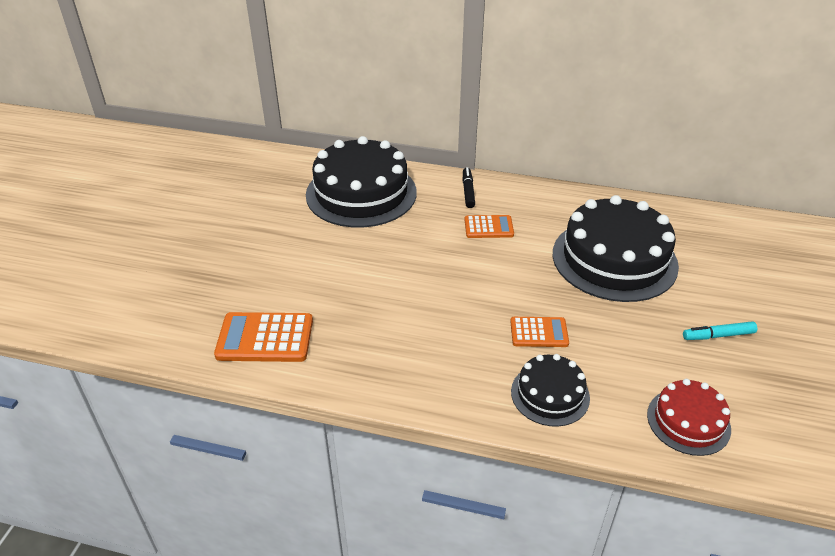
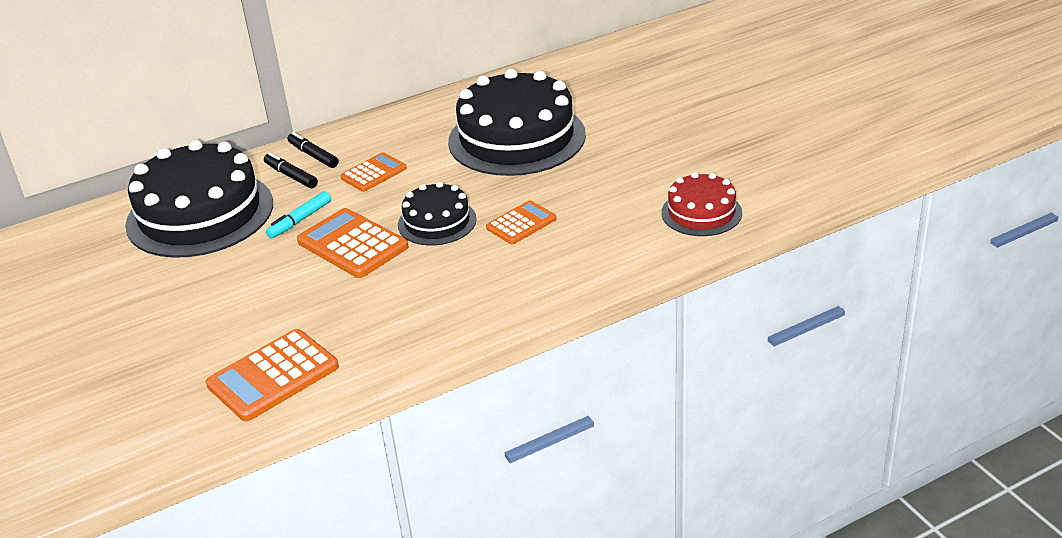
camera: 40 degrees left, 5 degrees down
(416, 273) = (352, 244): none -> orange calculator
(439, 198) = (291, 176): none -> black marker
(550, 394) = (583, 258): black cake -> black cake (437, 222)
(718, 335) = (658, 146): turquoise marker -> turquoise marker (300, 220)

